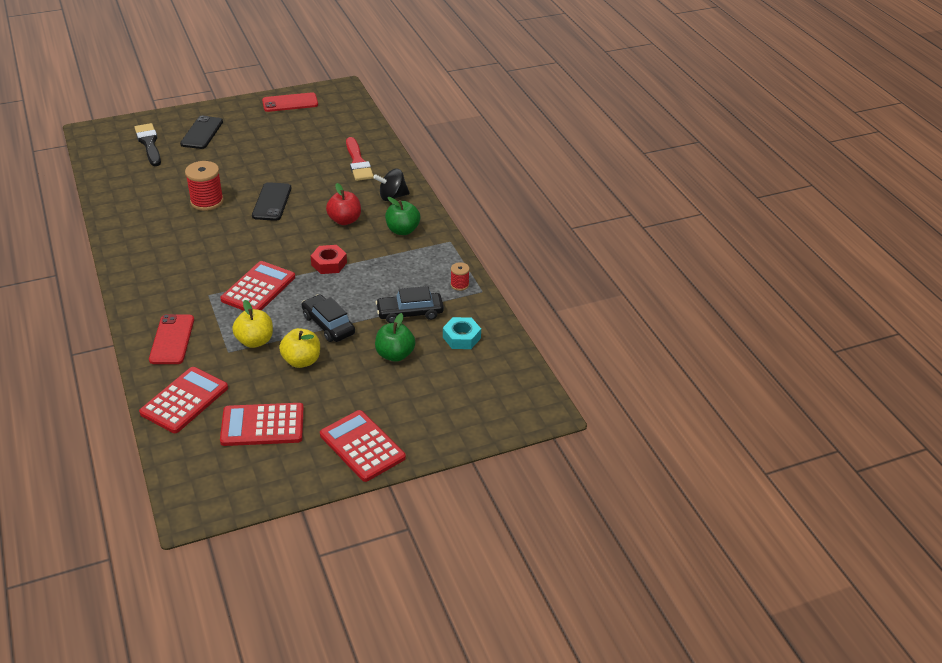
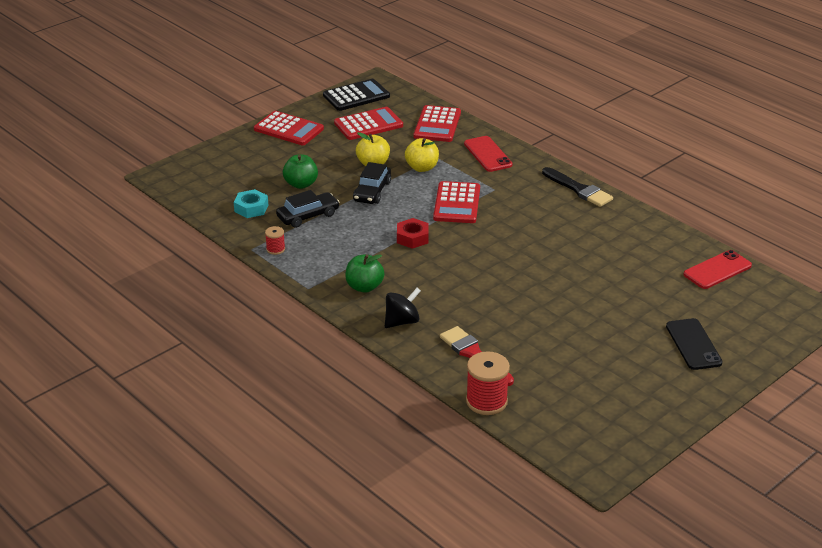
camera: 160 degrees right, 5 degrees down
(149, 143) = (732, 314): black brush -> black brush (579, 189)
(207, 201) = (589, 266): red spool -> red spool (486, 401)
(239, 486) = (356, 96): none -> black calculator
(272, 202) = (524, 282): black phone -> none
(290, 103) = (640, 423): red phone -> red phone (717, 270)
(328, 325) = (372, 191): black car -> black car turned 75 degrees clockwise
(344, 220) = (432, 282): red apple -> none

